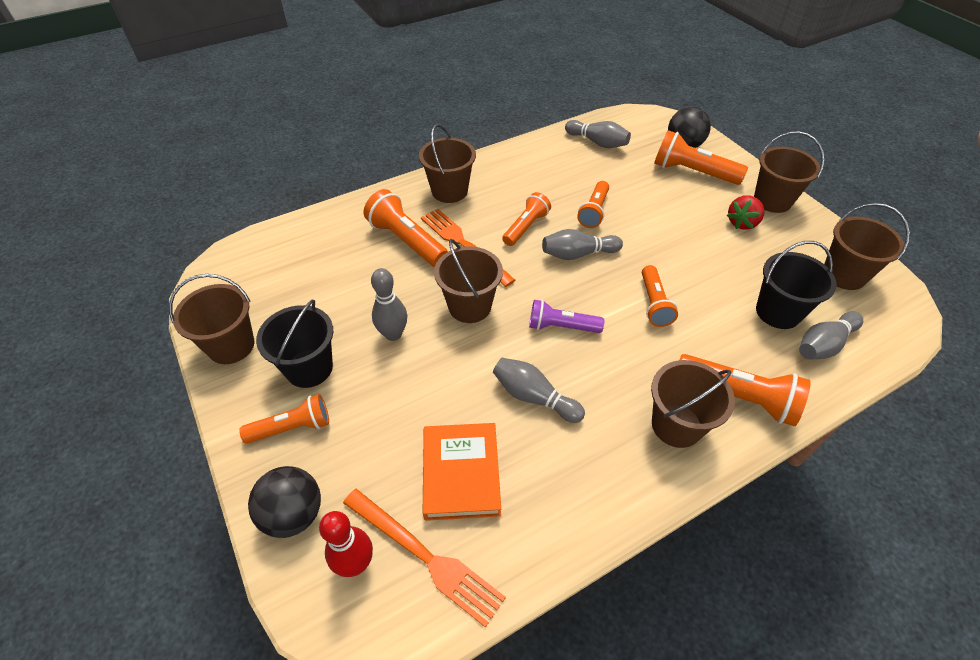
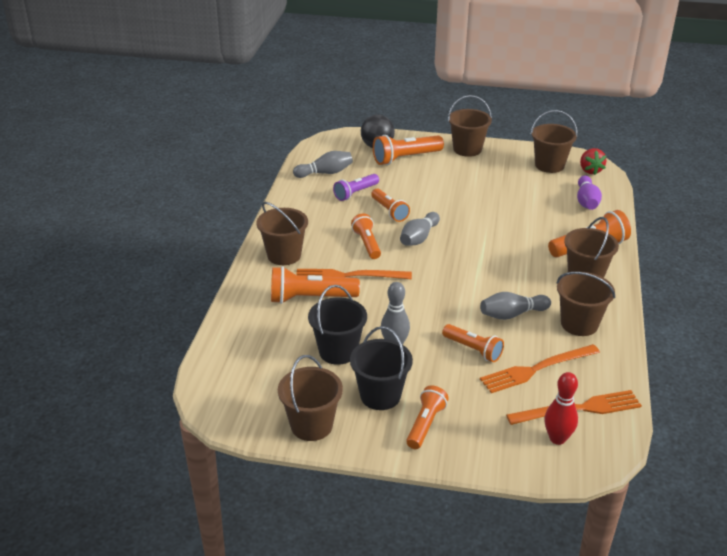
camera: 50 degrees left, 15 degrees down
(294, 514) = (497, 451): black ball -> none
(461, 473) = (537, 369): orange book -> orange fork
(470, 306) = (409, 302): brown bucket -> brown bucket (579, 324)
(561, 327) = (471, 276): purple flashlight -> purple flashlight (356, 193)
(654, 303) = (494, 234): orange flashlight -> orange flashlight (473, 349)
(742, 223) = (471, 169): red strawberry -> red strawberry (590, 170)
(778, 312) = (549, 200): black bucket -> black bucket (338, 351)
(823, 344) = (586, 201): grey bowling pin -> purple bowling pin

